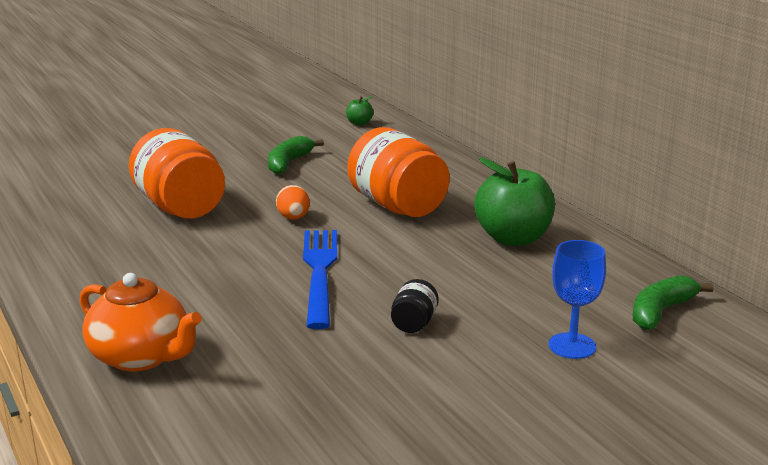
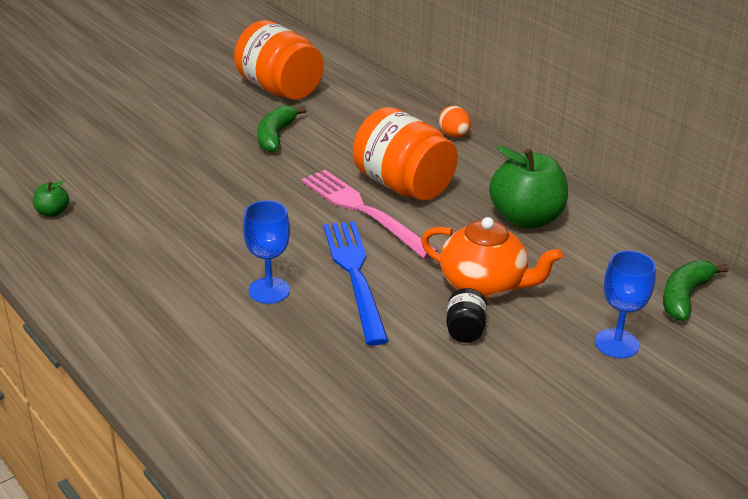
camera: 10 degrees left, 10 degrees up
(141, 357) = (217, 394): orange teapot -> orange teapot (484, 285)
(180, 207) = (185, 202): orange jar -> orange jar (279, 89)
(229, 279) = (269, 290): none -> blue goblet
(293, 218) = (305, 208): orange egg -> orange egg (454, 135)
(350, 223) = (364, 211): none -> pink fork
(359, 123) = (329, 78): green apple -> green apple (52, 212)

